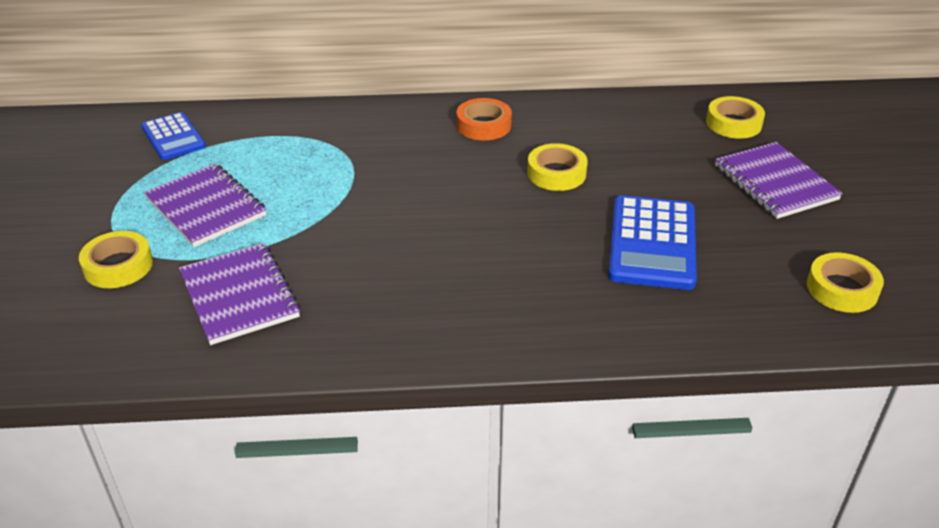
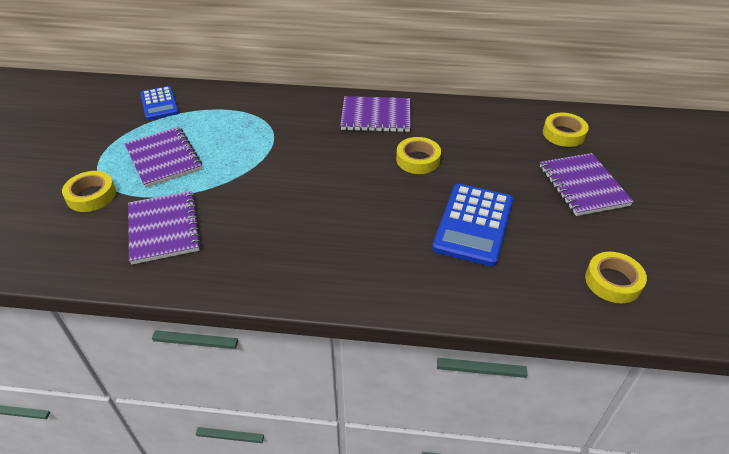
camera: 10 degrees right, 5 degrees up
(483, 125) = (376, 116): orange tape -> purple notebook

